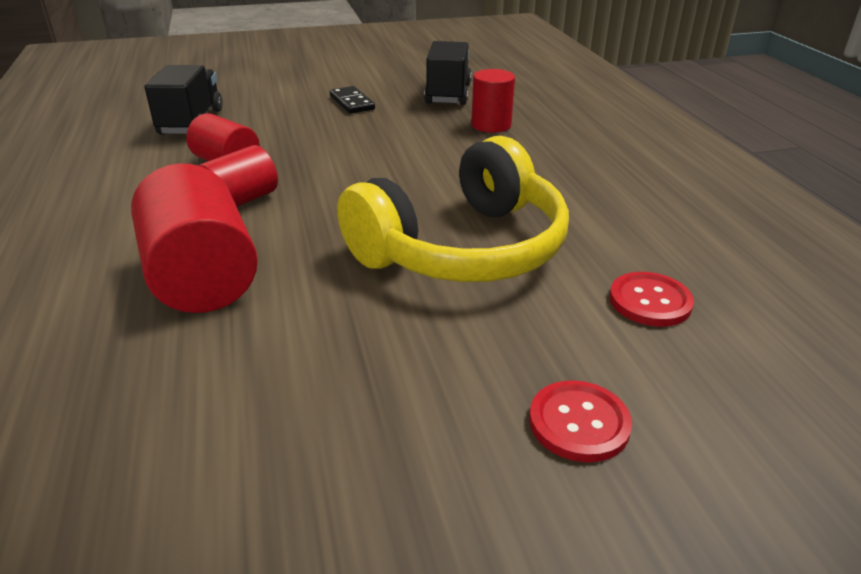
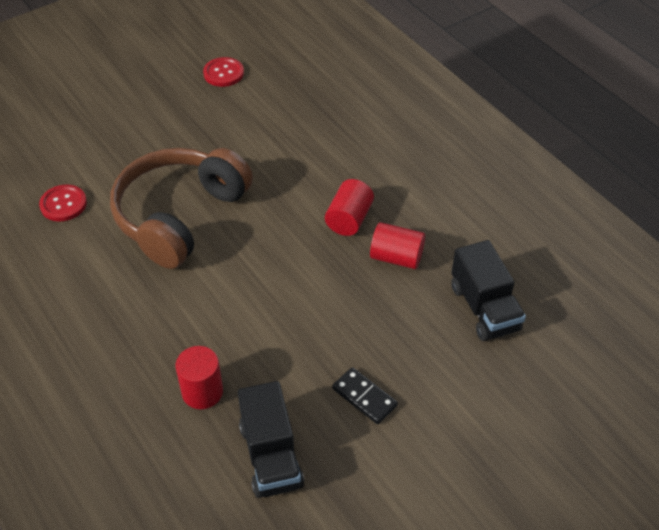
camera: 160 degrees right, 15 degrees up
(202, 277) = (317, 155): red cylinder -> none
(462, 248) = (180, 216): yellow headphones -> brown headphones
(579, 423) = (101, 130): red button -> red button (223, 73)

